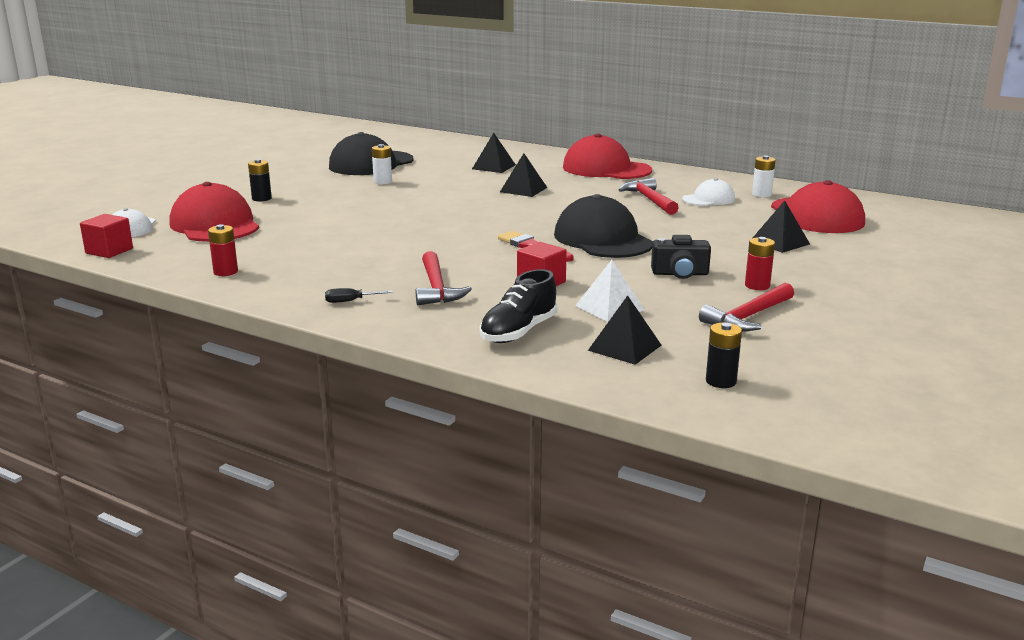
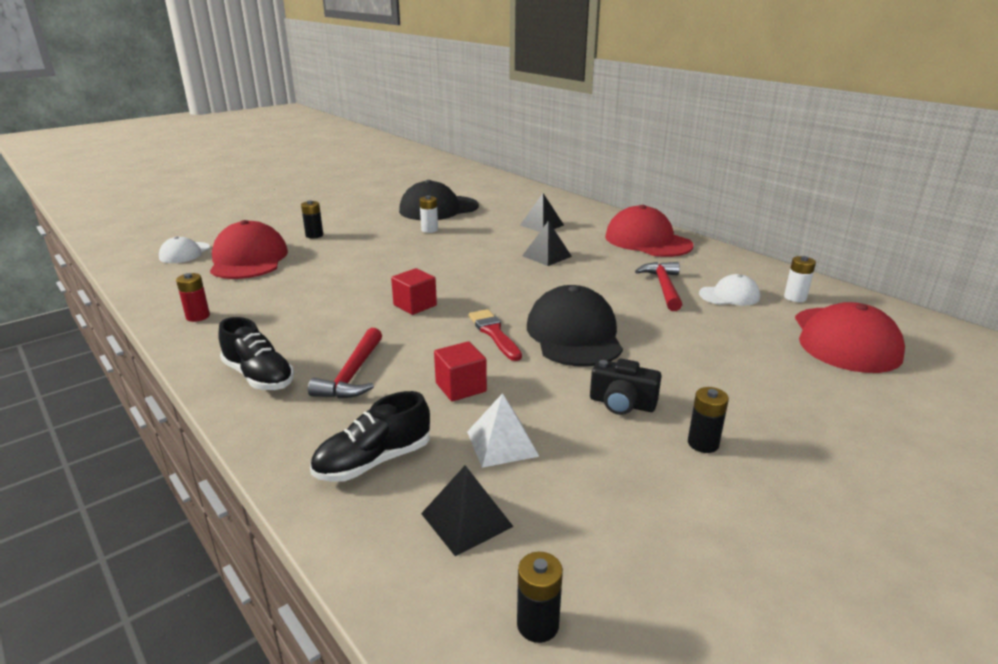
camera: 20 degrees right, 5 degrees up
(109, 251) = (141, 276): red cube -> red cube (415, 305)
(350, 301) = (259, 376): black screwdriver -> black shoe
(748, 317) = (656, 499): red hammer -> none
(757, 286) = (703, 443): red battery -> black battery
(779, 242) = (774, 375): black pyramid -> none

